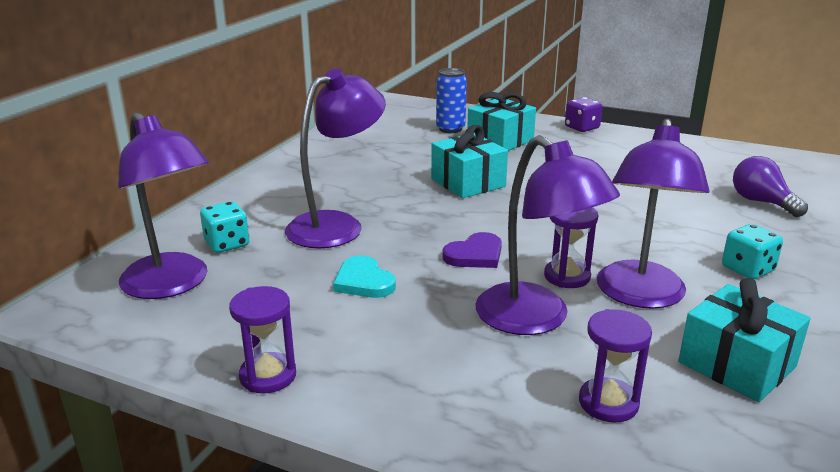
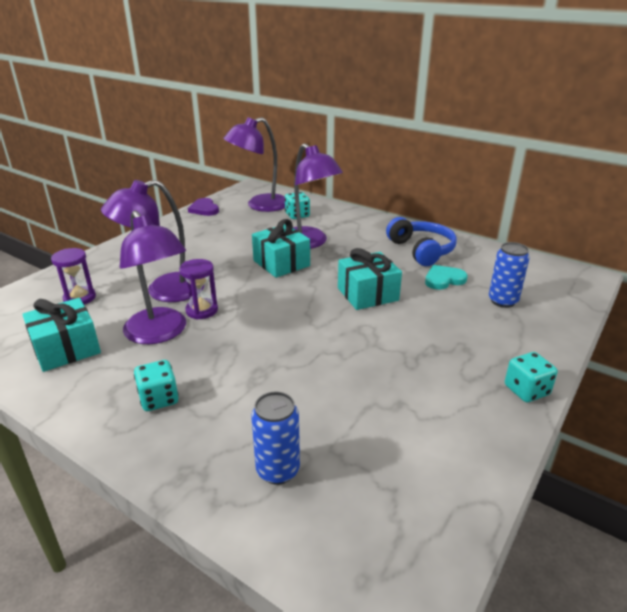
camera: 100 degrees right, 5 degrees up
(268, 376) = (171, 224): purple hourglass -> none
(347, 159) = (421, 250): none -> blue headphones
(363, 281) = (236, 247): turquoise heart -> turquoise heart (444, 279)
(475, 255) = (248, 282): purple heart -> purple heart (204, 209)
(500, 140) = (472, 324): turquoise gift -> turquoise gift (281, 263)
(582, 128) = (526, 390): purple dice -> turquoise dice
(640, 296) = (160, 333): purple lamp -> purple lamp turned 150 degrees counterclockwise
(761, 202) = (278, 470): purple light bulb -> blue can

